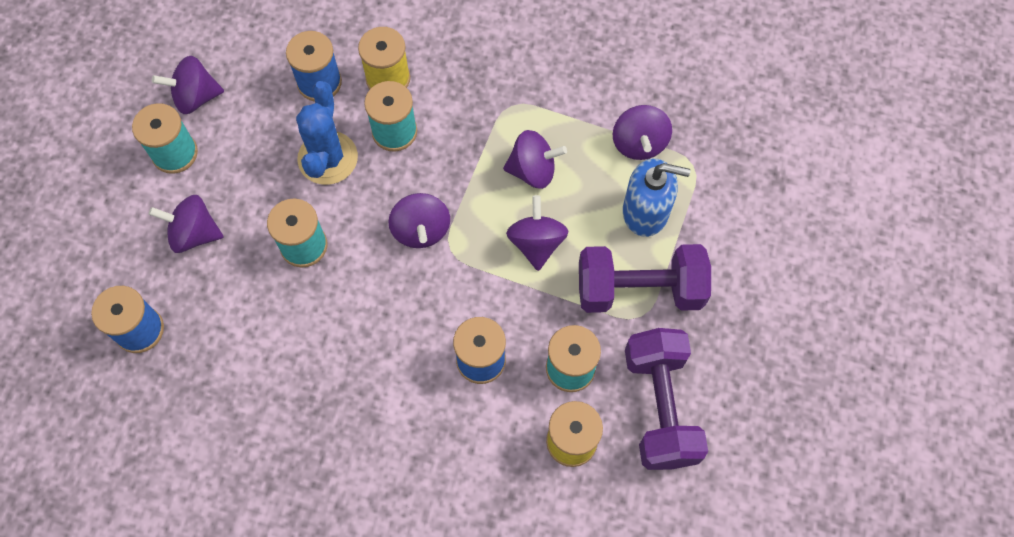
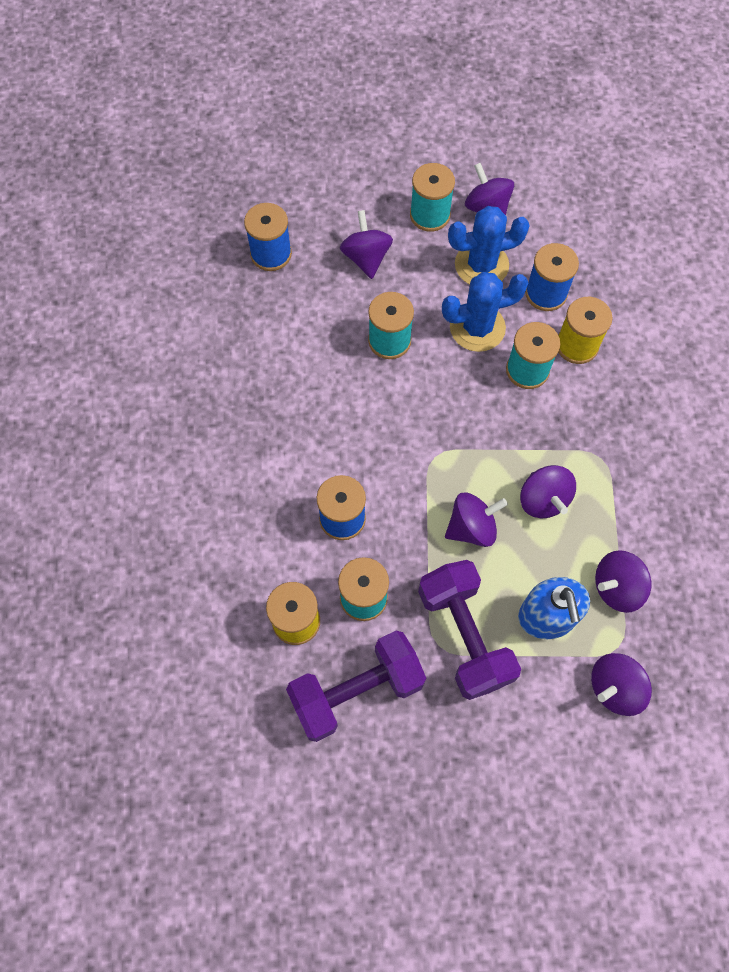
camera: 70 degrees right, 0 degrees up
(259, 127) = (481, 265): none -> blue cactus
(421, 230) = (443, 426): purple spinning top -> purple spinning top (614, 688)

